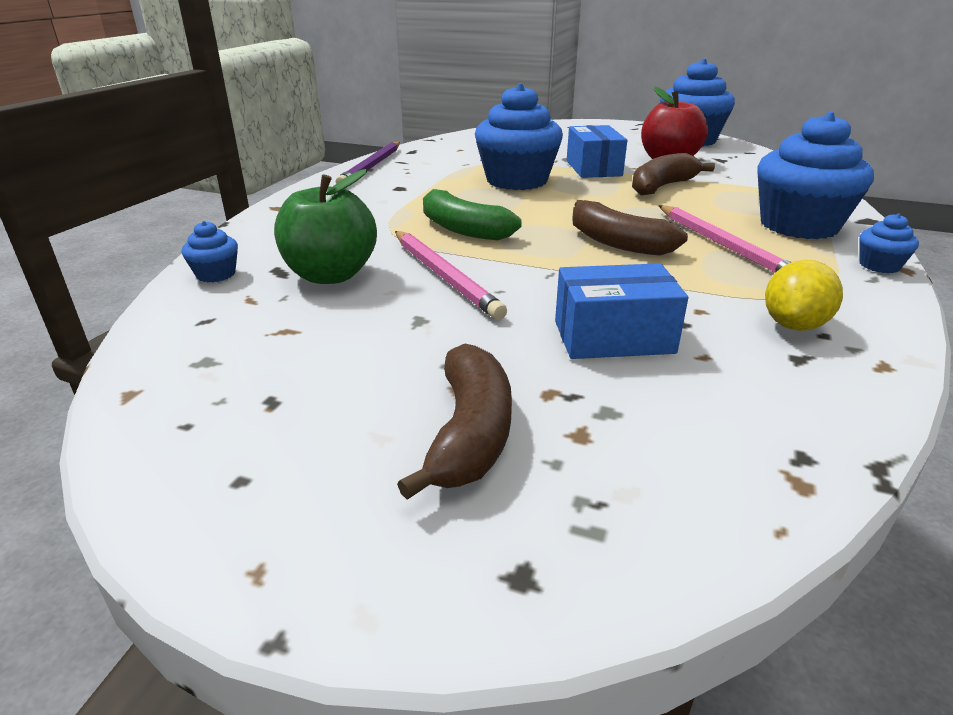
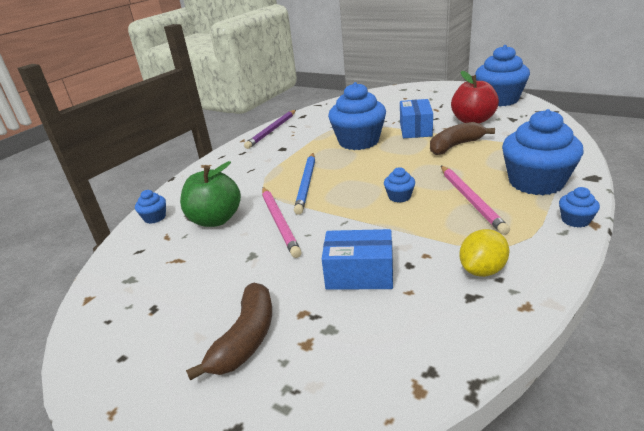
camera: 15 degrees right, 0 degrees up
(463, 229) = (306, 184): green banana -> blue pencil
(617, 243) = (399, 196): brown banana -> blue cupcake

